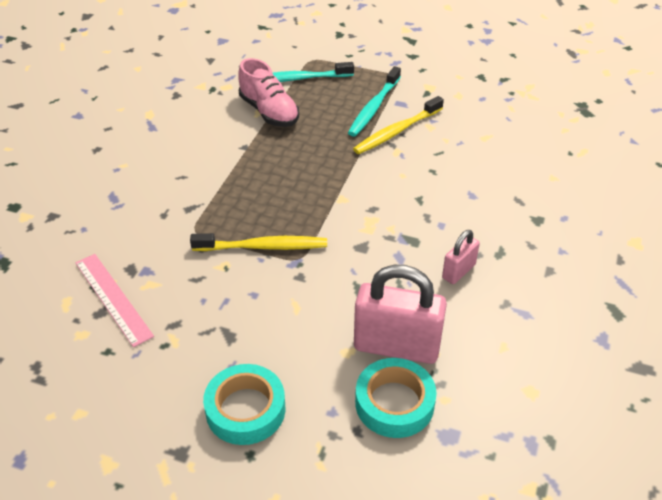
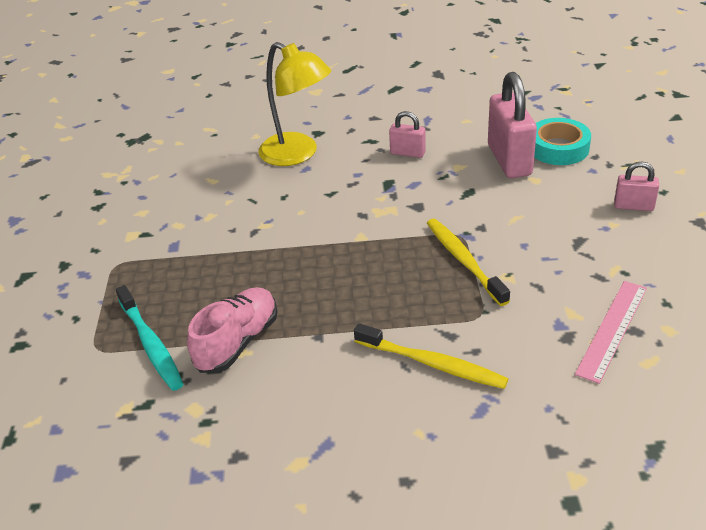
camera: 110 degrees left, 5 degrees down
(245, 409) = (633, 206): turquoise tape -> pink padlock
(373, 107) = (191, 262): turquoise toothbrush -> none
(396, 131) = (230, 234): yellow toothbrush -> yellow toothbrush (432, 364)
(501, 195) = (297, 154): none -> yellow lamp

